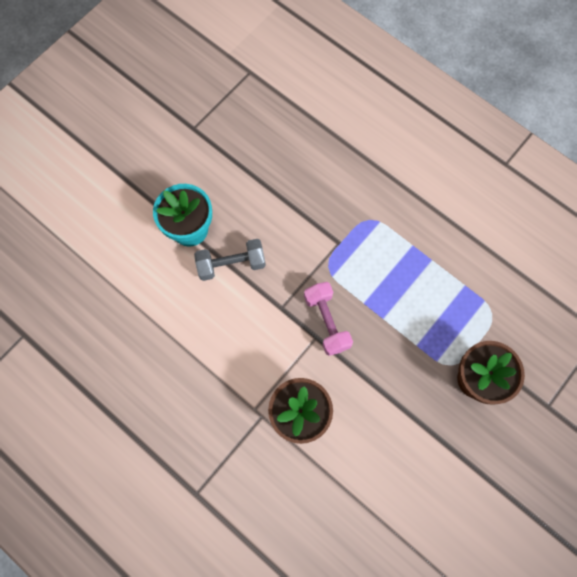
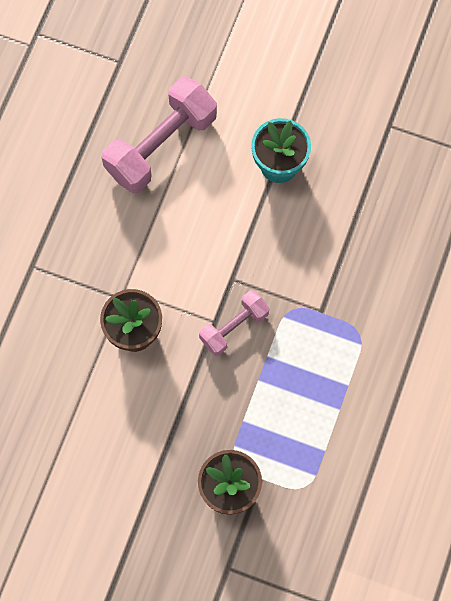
camera: 70 degrees right, 0 degrees up
(125, 326) = (161, 145): none -> pink dumbbell
(231, 264) = (258, 217): grey dumbbell -> none

